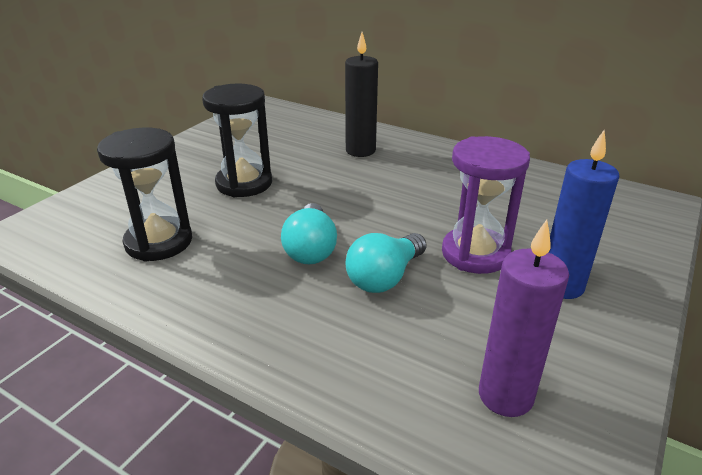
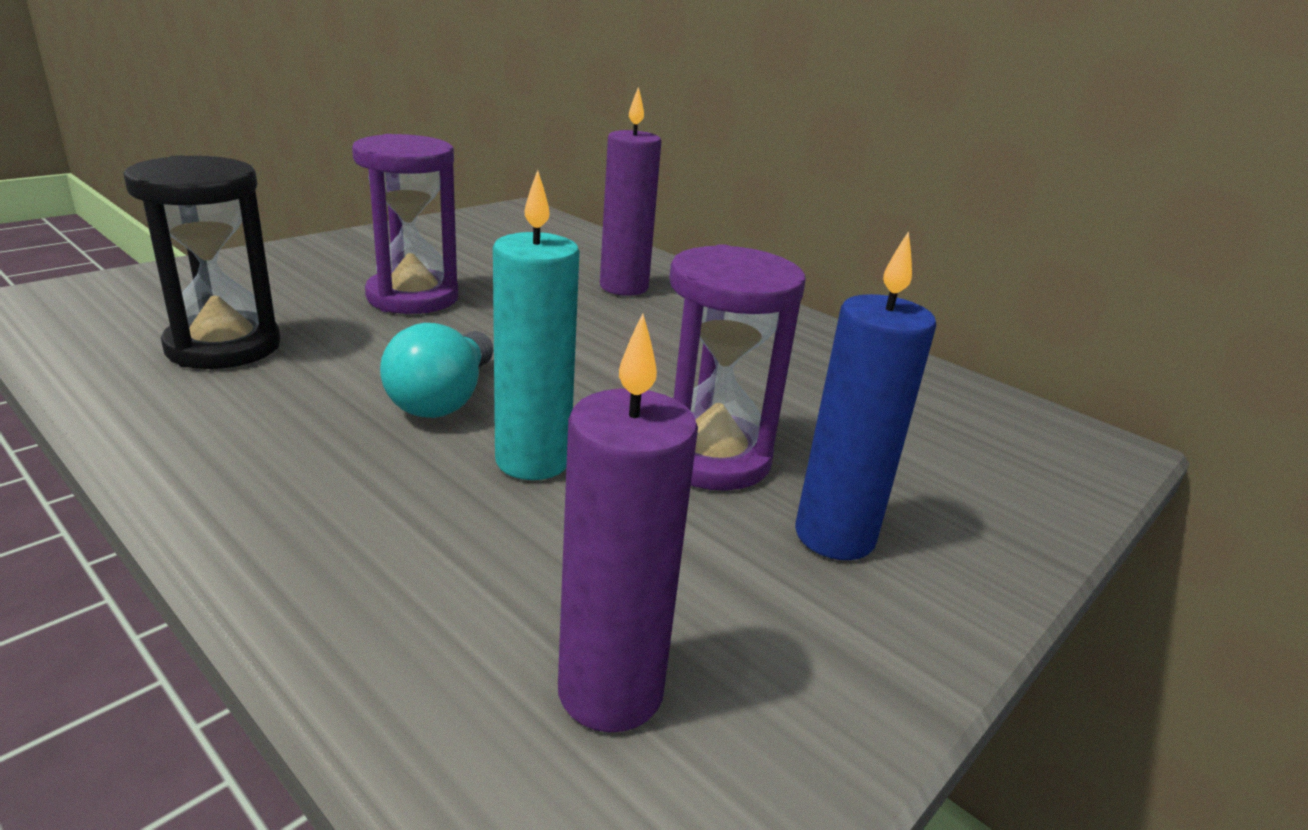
camera: 10 degrees right, 5 degrees down
(244, 183) = (413, 297): black hourglass -> purple hourglass
(360, 151) = (624, 287): black candle -> purple candle
(385, 277) = (533, 461): turquoise light bulb -> turquoise candle

